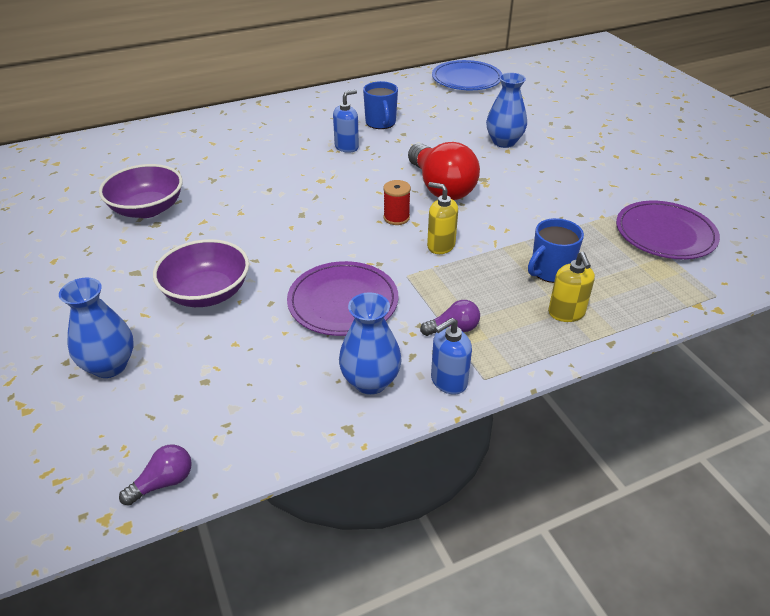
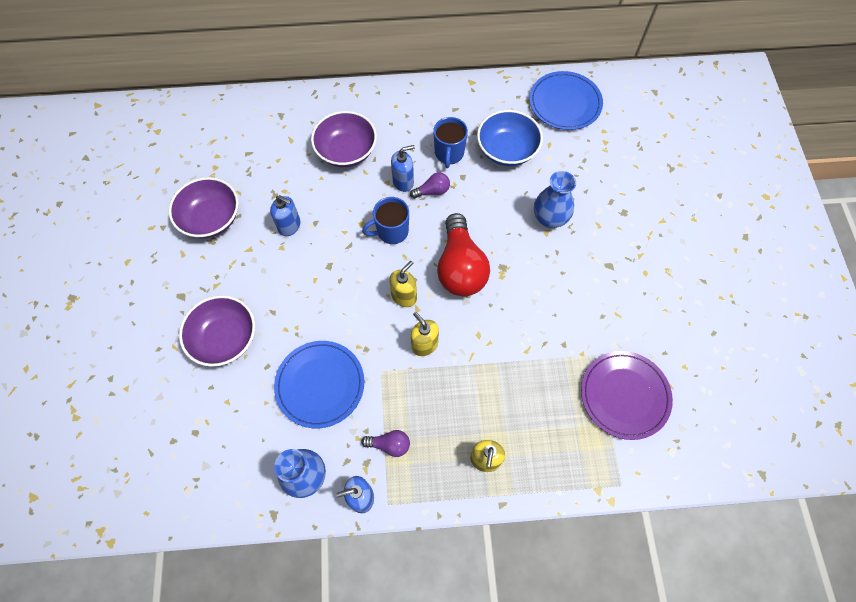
camera: 20 degrees right, 25 degrees up
(110, 366) = (137, 393): blue vase -> none
(163, 482) = (142, 515): purple light bulb -> purple light bulb (432, 191)
(242, 196) = (289, 226): none -> blue soap dispenser
(276, 139) = (346, 151): none -> purple bowl
(343, 302) = (320, 385): purple plate -> blue plate
(396, 218) = (404, 296): red spool -> yellow soap dispenser
(434, 112) = (507, 150): none -> blue bowl
(550, 271) = (498, 407): blue mug -> blue mug (391, 231)

